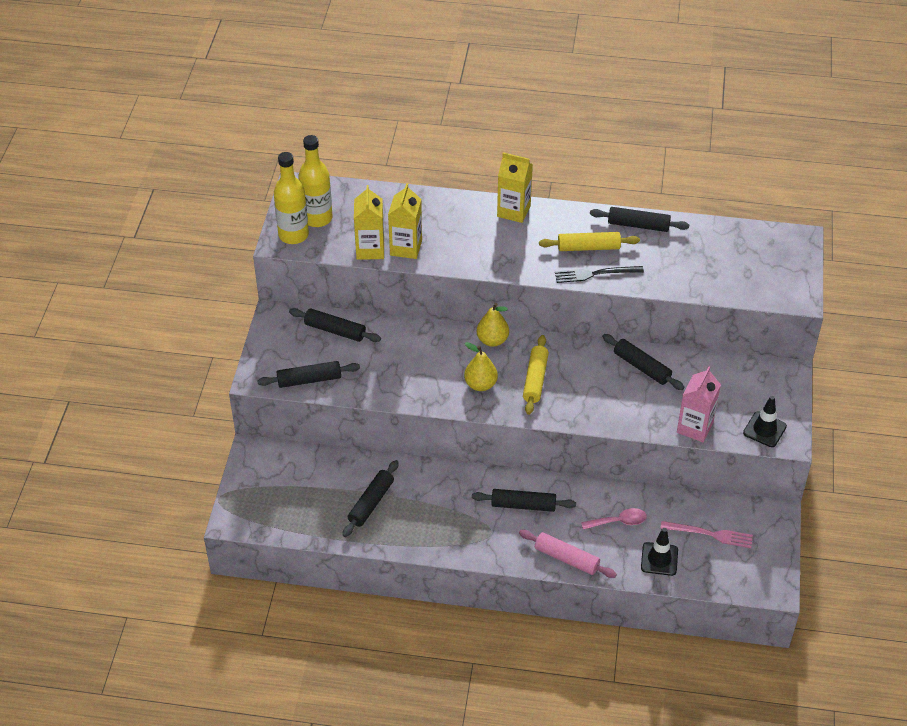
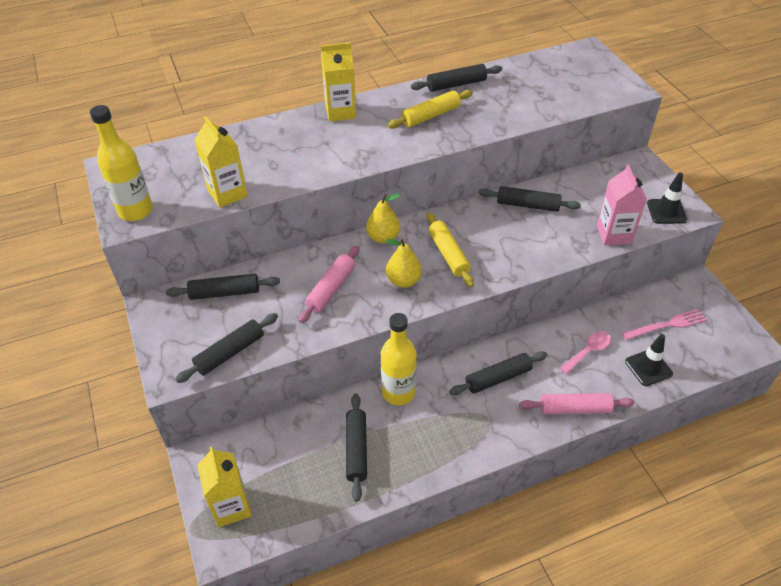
camera: 30 degrees left, 0 degrees up
(317, 218) = (151, 186): yellow bottle -> yellow bottle (398, 392)
(406, 248) = (262, 178): yellow carton -> yellow carton (231, 507)
(418, 364) = (330, 289): none -> pink rolling pin
(595, 274) = (455, 133): black fork -> none

